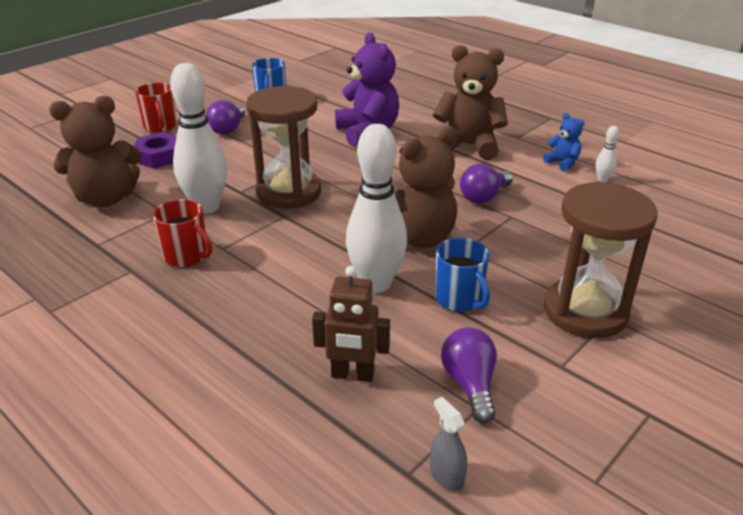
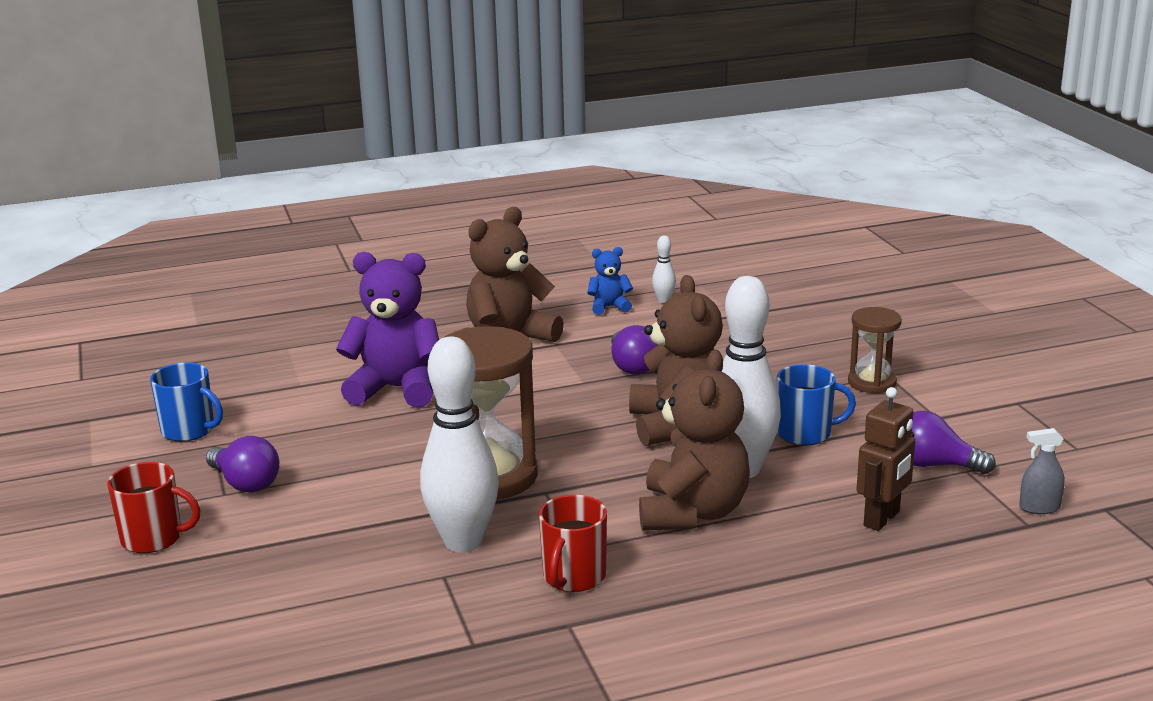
camera: 60 degrees left, 10 degrees down
(106, 198) = (344, 620): brown teddy bear -> brown teddy bear (692, 513)
(159, 156) = (261, 556): purple nut -> none
(187, 256) = (573, 577): red mug -> red mug turned 135 degrees clockwise
(585, 311) = (872, 382): brown hourglass -> brown hourglass, size x0.56

